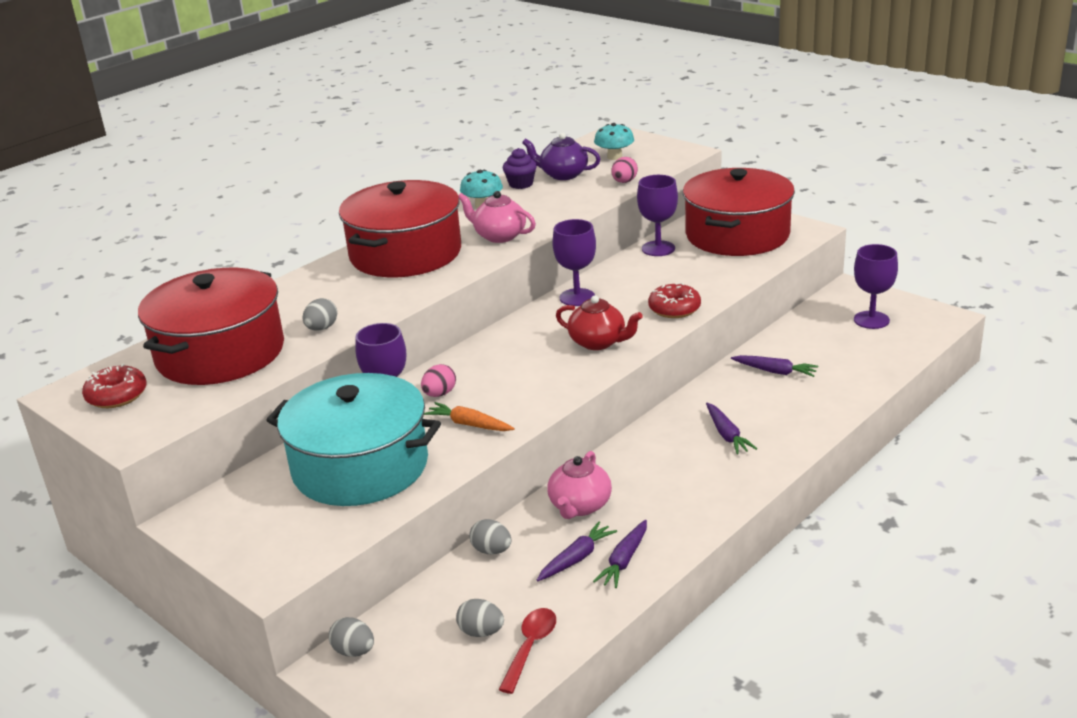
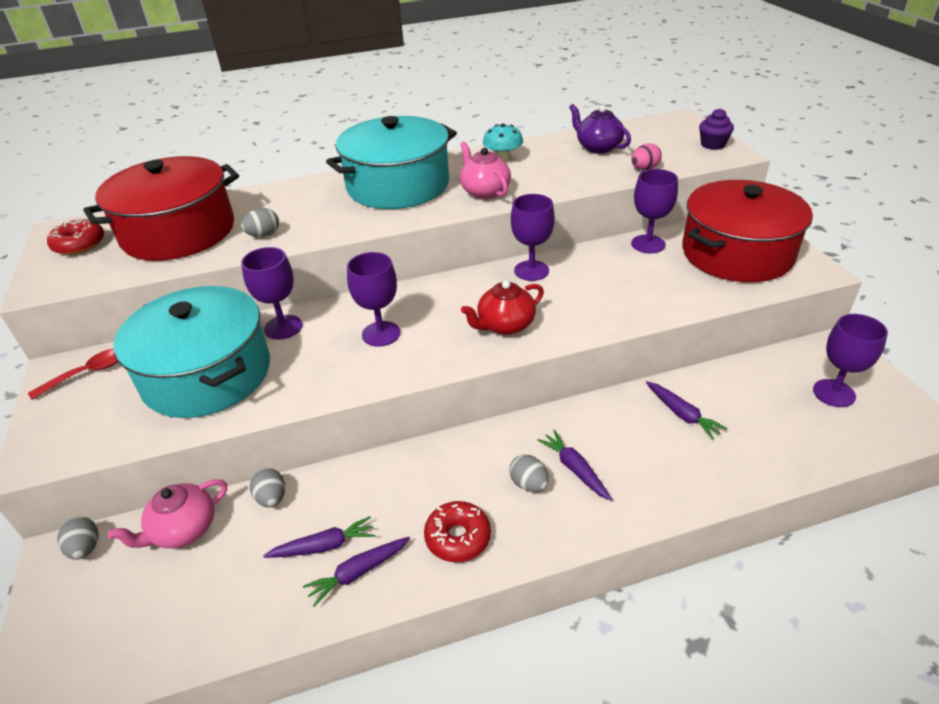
camera: 30 degrees right, 10 degrees up
(405, 253) = (398, 185): red pot -> turquoise pot
(439, 394) = (332, 327): pink egg -> none
(469, 424) = (321, 369): orange carrot -> none
(481, 632) = (181, 586): grey egg -> grey egg (529, 484)
(493, 384) = (381, 334): none -> purple goblet
(521, 184) = (554, 147): purple cupcake -> purple cupcake (712, 145)
(530, 647) = (196, 630): red spoon -> red spoon (87, 373)
(579, 506) = (379, 486): pink teapot -> pink teapot (183, 530)
(598, 342) = (505, 325): red teapot -> red teapot turned 90 degrees clockwise
(614, 157) = (660, 142): turquoise mushroom -> none
(674, 309) = (605, 314): red donut -> red donut (458, 537)
(727, 435) = (574, 469): purple carrot -> purple carrot turned 135 degrees clockwise

